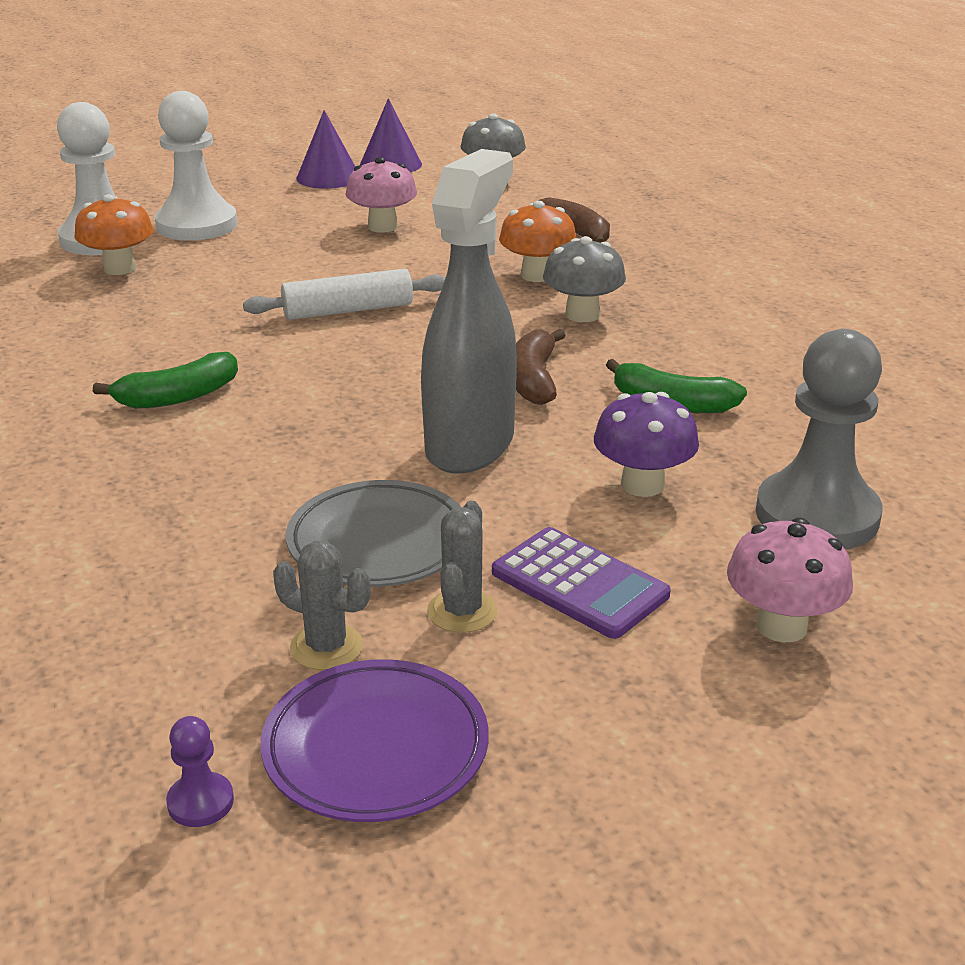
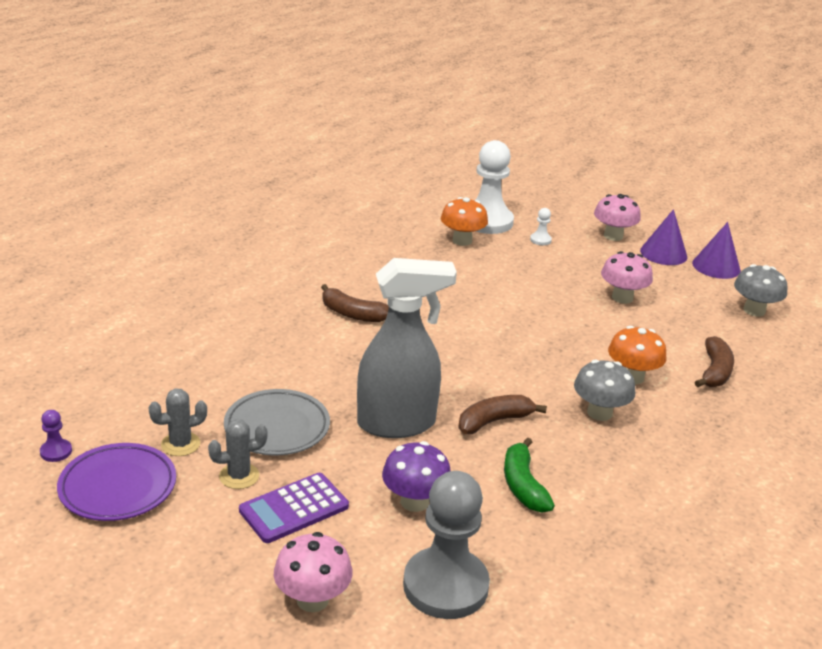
camera: 55 degrees right, 0 degrees up
(178, 397) = (353, 314): green banana -> brown banana
(197, 225) = (540, 240): white pawn -> white pawn, size x0.40
(253, 187) = (613, 236): none -> pink mushroom
(326, 647) = (180, 444): grey cactus -> grey cactus turned 75 degrees clockwise
(348, 310) = (501, 327): white rolling pin -> none
(579, 584) = (294, 508): purple calculator -> purple calculator turned 45 degrees clockwise

